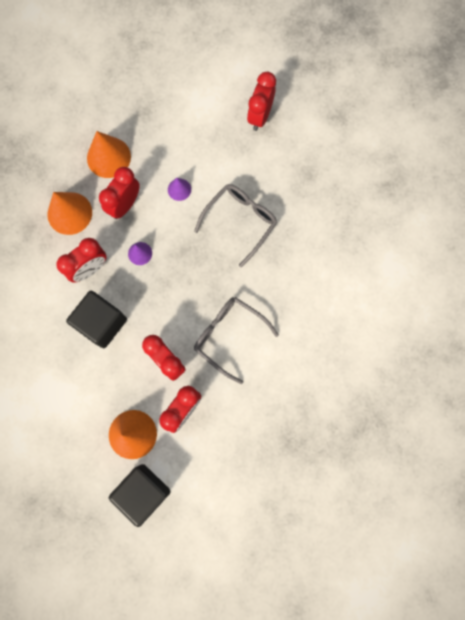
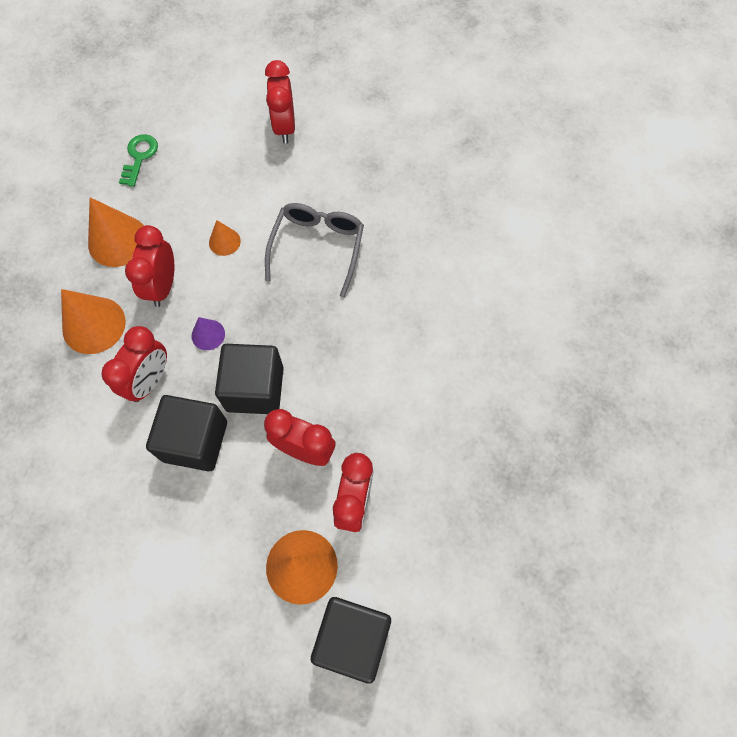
camera: 25 degrees left, 10 degrees down
(148, 97) = (139, 157): none -> green key
(154, 305) = (255, 389): none -> black cube
(179, 189) = (224, 241): purple cone -> orange cone
(229, 336) = (369, 384): grey glasses -> none

